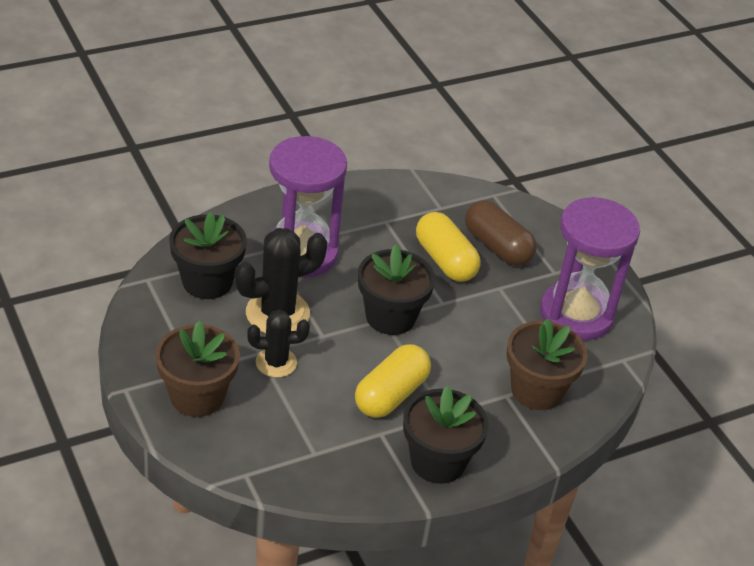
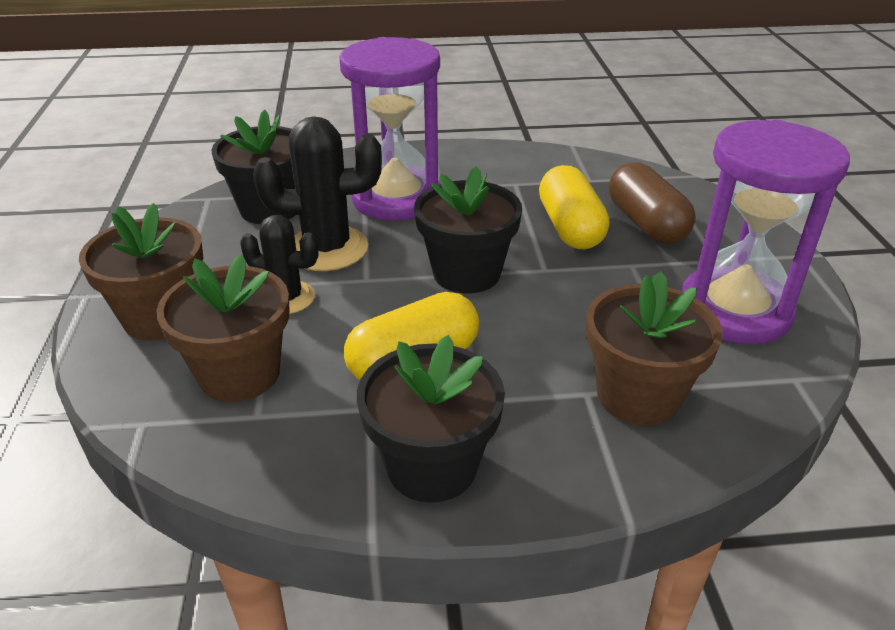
camera: 25 degrees right, 5 degrees down
(284, 428) = (239, 374): none -> brown flower pot

